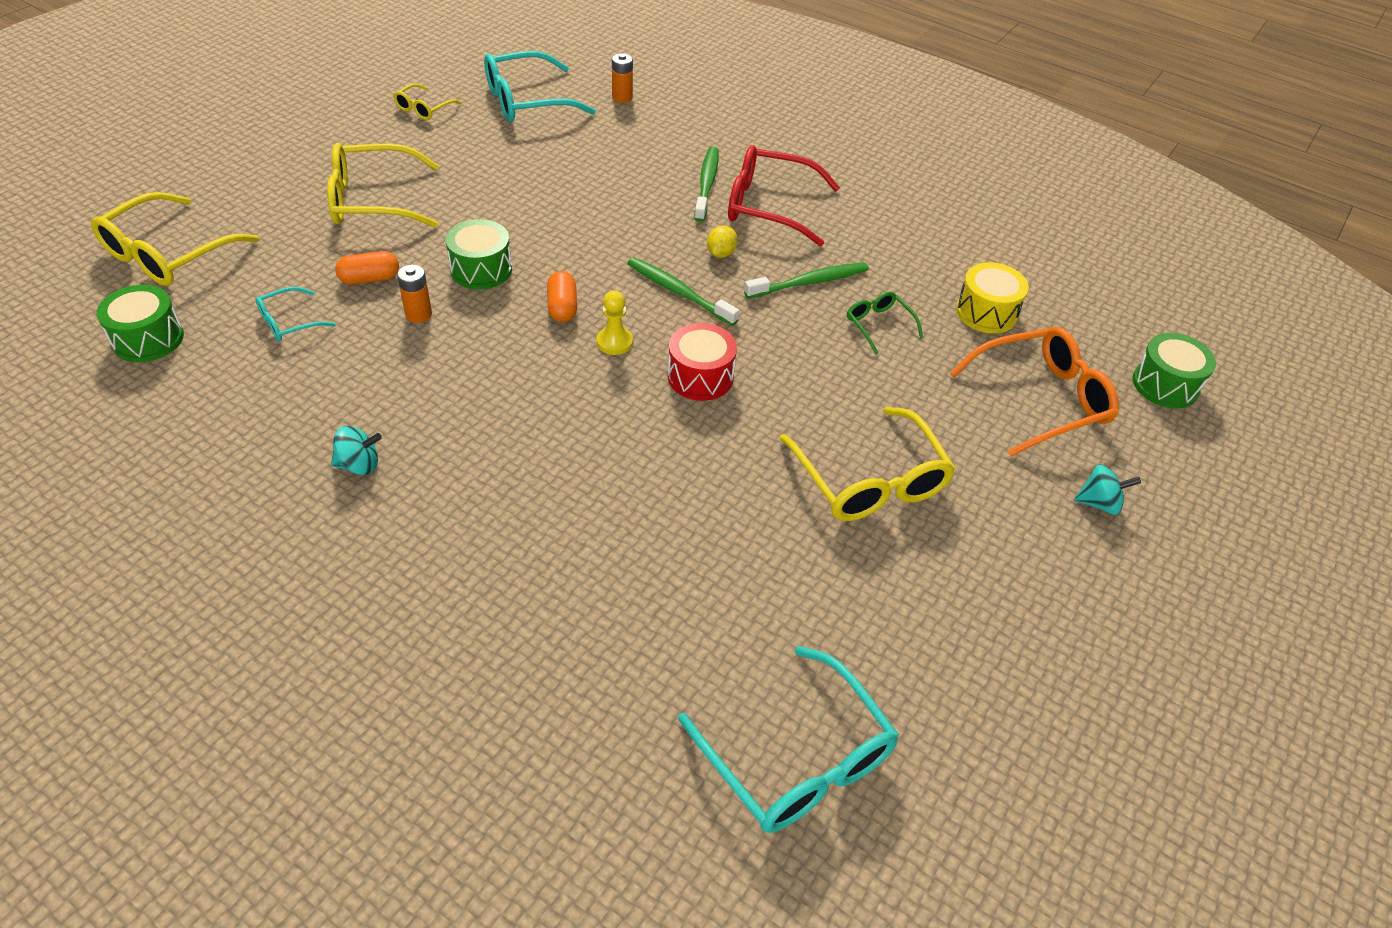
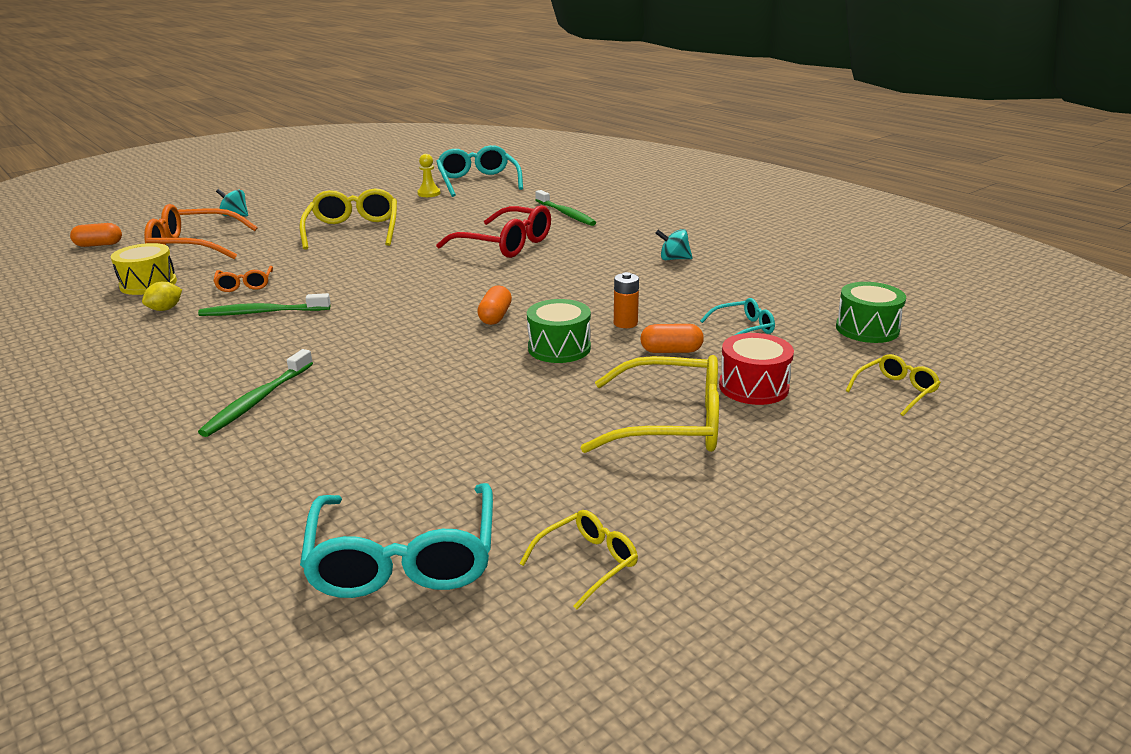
camera: 160 degrees left, 20 degrees down
(168, 254) = (895, 391): yellow glasses -> yellow glasses, size x0.51
(527, 101) = (404, 558): turquoise glasses -> turquoise glasses turned 90 degrees clockwise
(614, 342) = (465, 294): yellow pawn -> yellow pawn (429, 193)
(622, 97) = (240, 546): orange battery -> none
(679, 292) = (384, 317): green toothbrush -> green toothbrush (565, 214)
(700, 377) = (414, 273): red drum -> red drum (753, 387)
(721, 253) = (317, 338): yellow lemon -> yellow lemon (165, 309)
(769, 206) = (217, 371): red glasses -> red glasses (505, 244)
(879, 325) = (245, 285): green glasses -> orange glasses
(1165, 385) = (99, 245): green drum -> orange capsule

